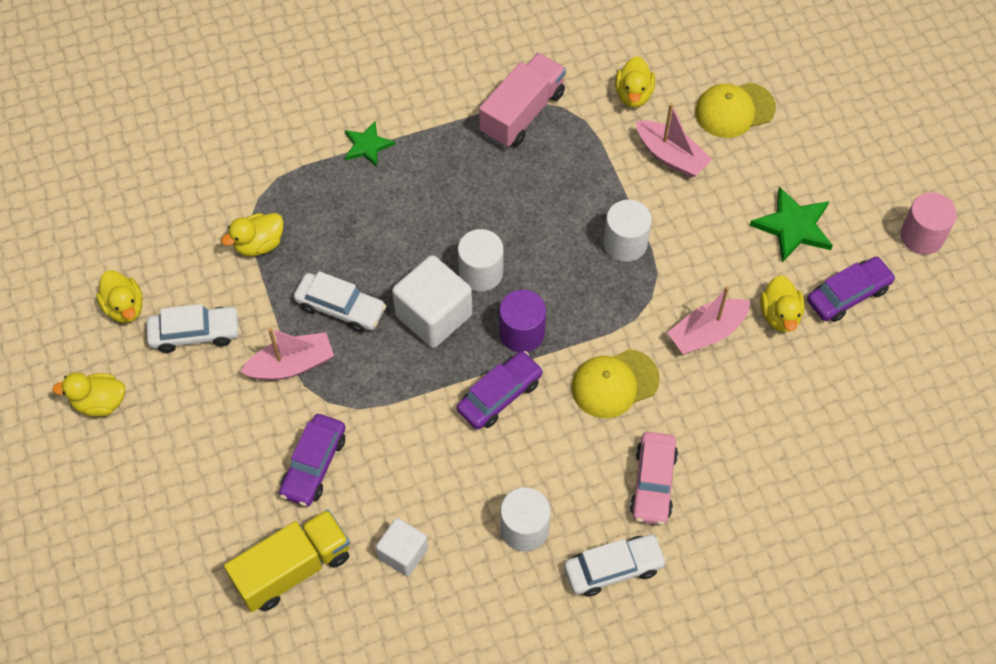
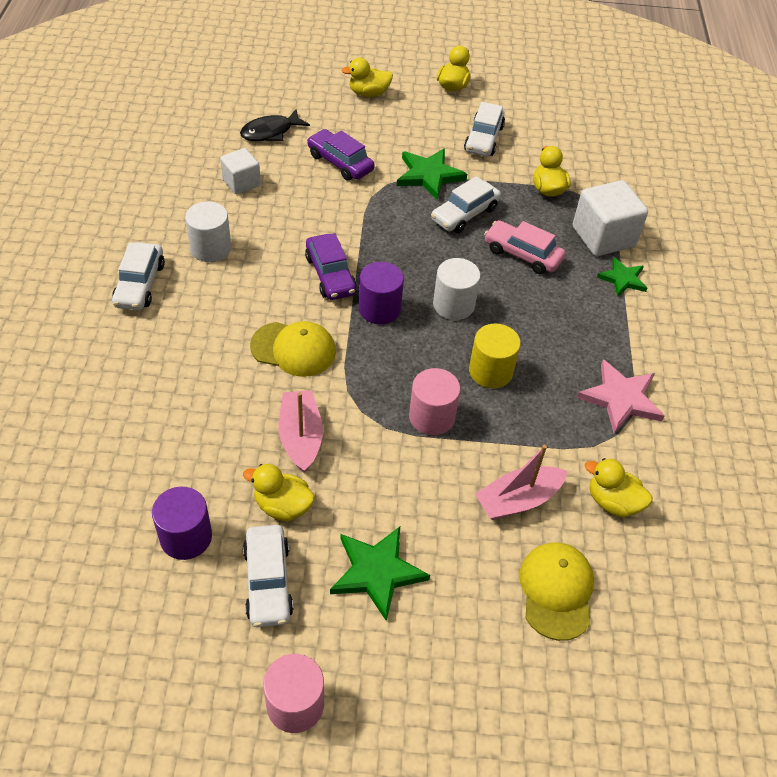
camera: 110 degrees right, 10 degrees down
(124, 307) = (524, 114): yellow duck -> yellow duck (368, 93)
(291, 365) = (429, 175): pink boat -> green star
(293, 569) = (270, 132): yellow truck -> black fish
(433, 315) = (428, 262): white cube -> white cube (603, 237)
(522, 113) = (620, 398): pink truck -> pink star
(547, 216) = (490, 371): none -> yellow cylinder
(614, 384) = (293, 349): yellow cap -> yellow cap turned 105 degrees clockwise
(625, 243) = (431, 417): white cylinder -> pink cylinder
(653, 483) = (188, 336): pink car -> pink car (522, 254)
(848, 295) = (268, 582): purple car -> white car
(850, 370) = (186, 537): none -> purple cylinder

